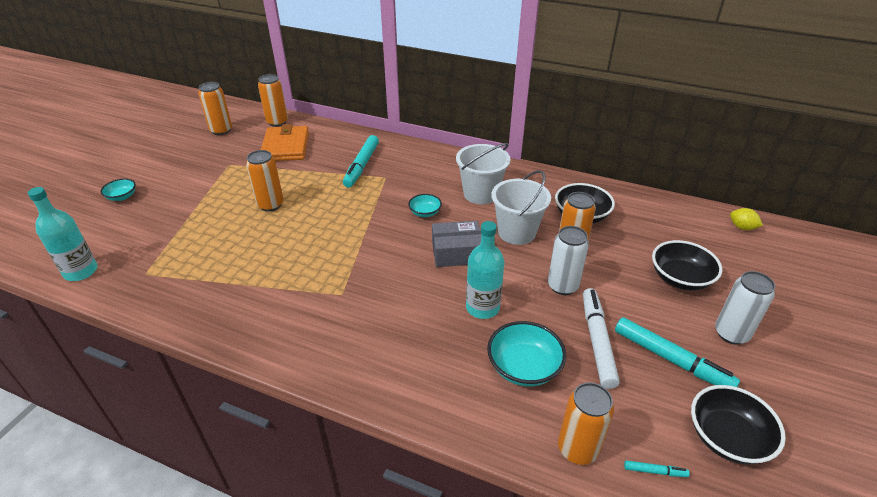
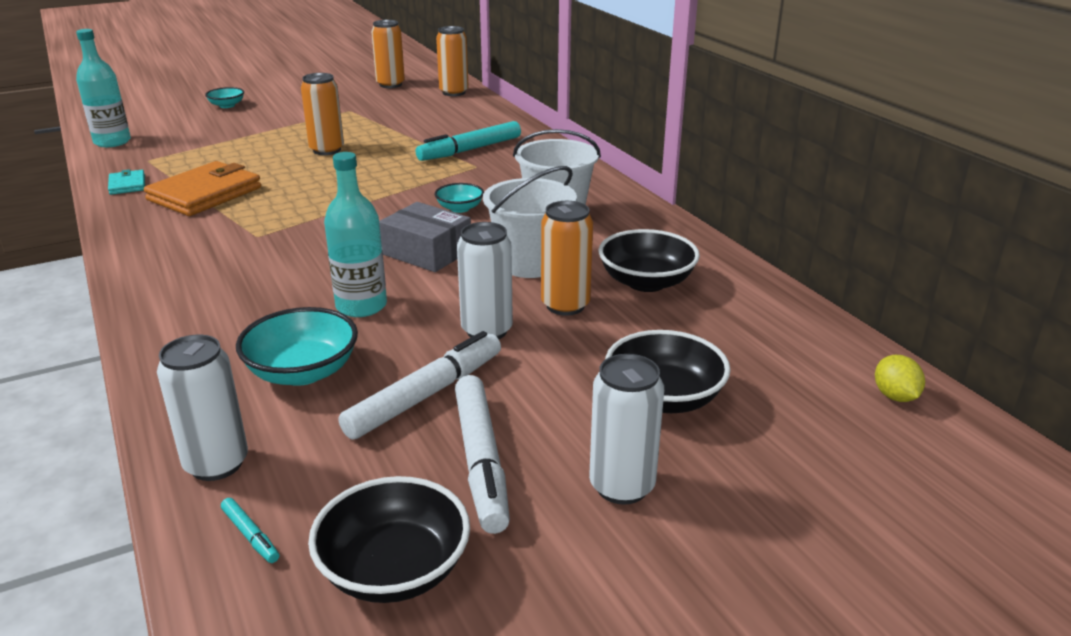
camera: 40 degrees right, 10 degrees down
(170, 302) = (127, 185): none -> turquoise wallet
(286, 147) = (425, 113): orange wallet -> orange wallet (205, 194)
(577, 449) = (216, 464): orange can -> white can
(671, 359) = (481, 461): turquoise marker -> white marker

